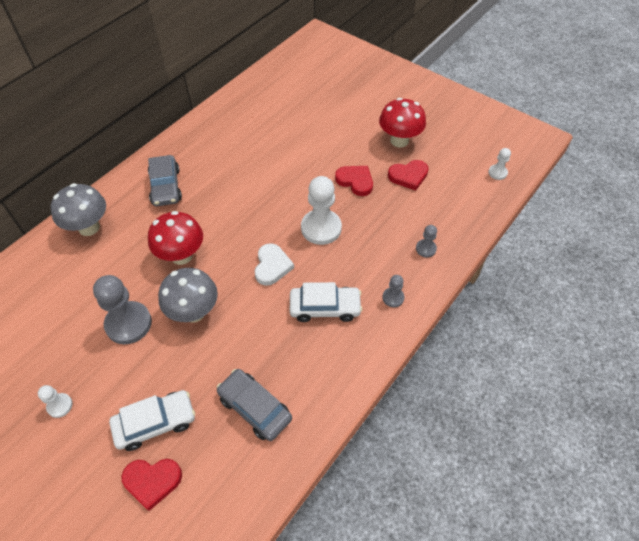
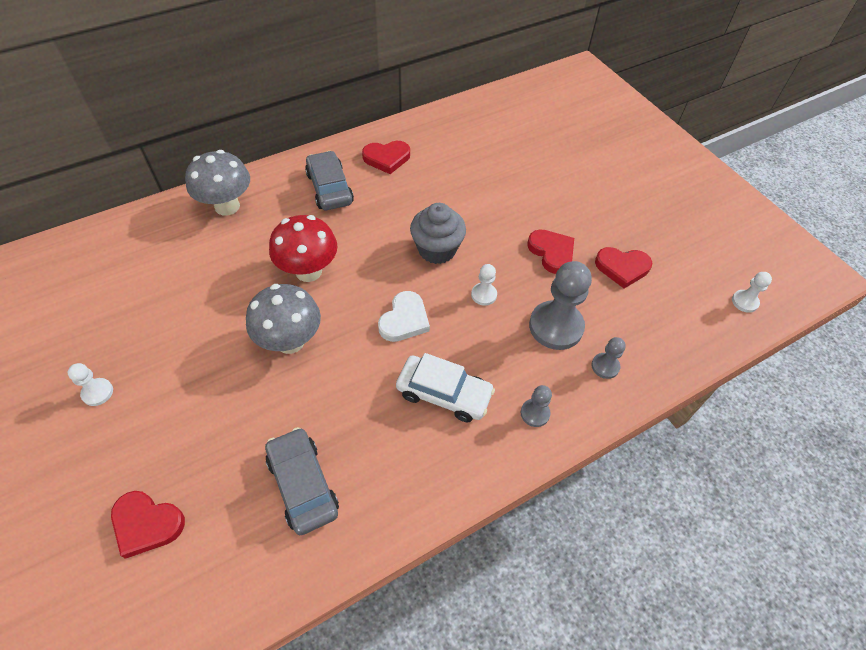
camera: 20 degrees right, 0 degrees up
(128, 324) = (214, 328): grey pawn -> grey pawn (556, 326)
(155, 423) = (185, 455): white car -> none
(166, 187) = (329, 188): grey car -> grey car turned 150 degrees clockwise
(200, 149) = (387, 158): none -> red heart
(271, 206) = (437, 249): none -> grey cupcake
(321, 228) = (484, 295): white pawn -> white pawn, size x0.49
(399, 140) = (629, 221): red mushroom -> none

